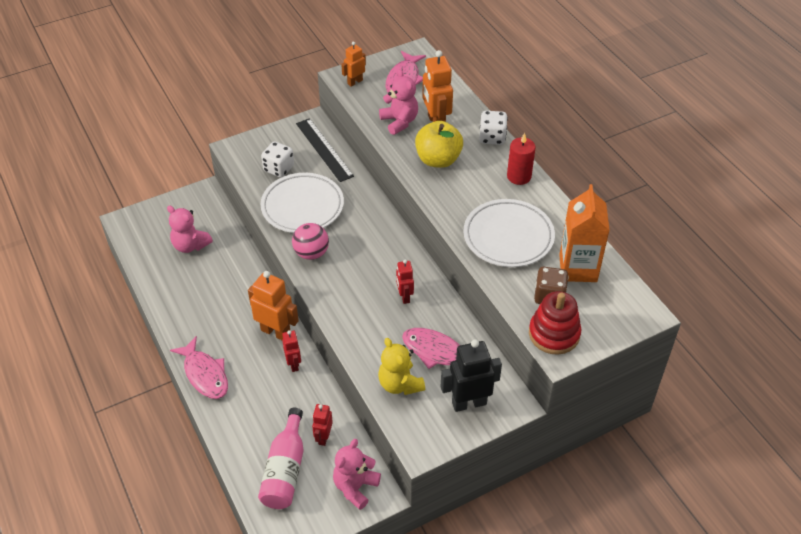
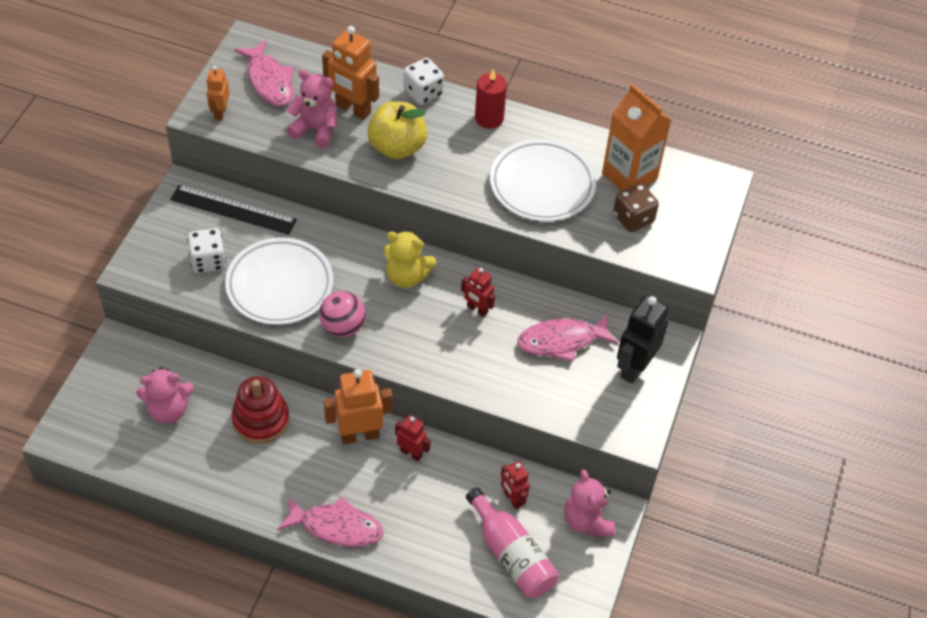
camera: 45 degrees left, 5 degrees up
(400, 384) = (560, 394): yellow teddy bear -> yellow teddy bear (407, 276)
(554, 334) = (671, 250): red stacking toy -> red stacking toy (261, 420)

